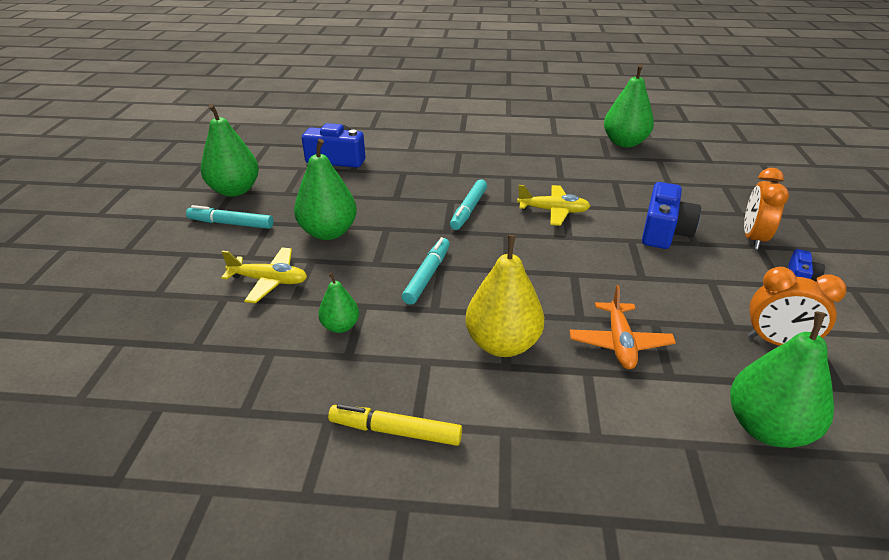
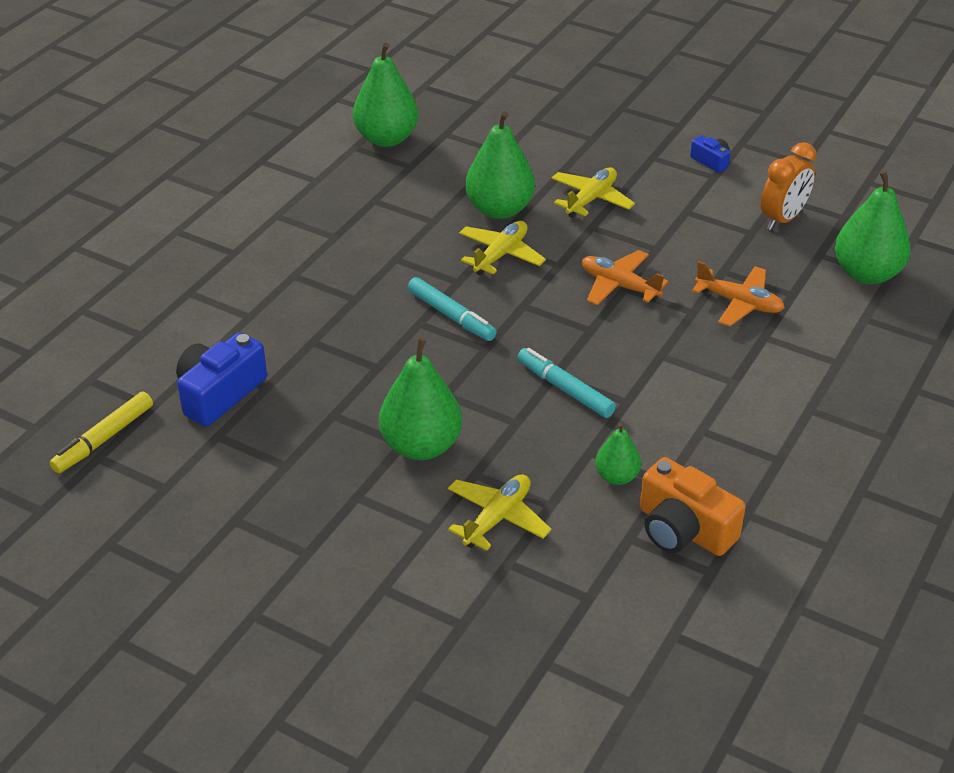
camera: 65 degrees left, 5 degrees up
(231, 224) = (333, 534): turquoise marker -> none
(235, 190) = (235, 517): green pear -> green pear (499, 209)
(292, 381) = (683, 529): none -> orange camera
(395, 431) = (781, 474): yellow marker -> yellow marker (103, 439)
(502, 344) = (704, 373): yellow pear -> none
(573, 270) = (619, 286): none -> orange plane
(664, 231) = (591, 199): blue camera -> yellow plane
(753, 238) = (638, 154): orange clock -> none

